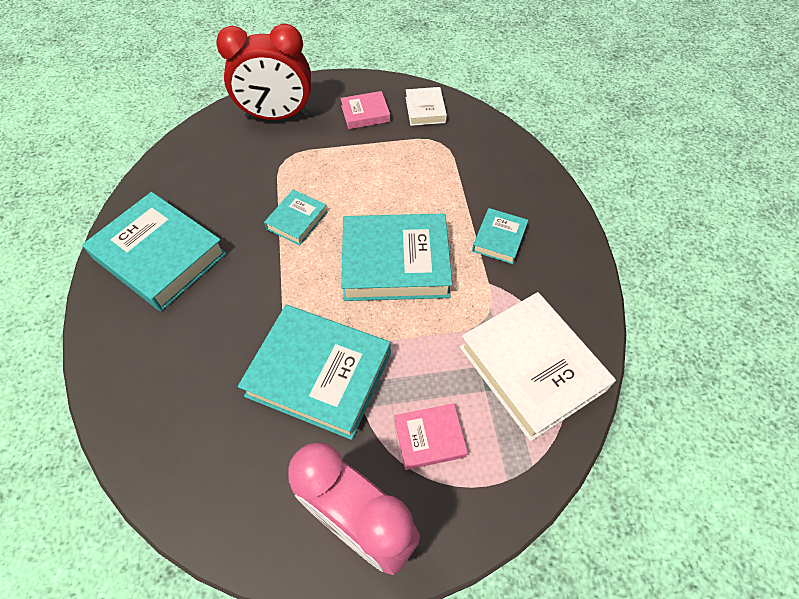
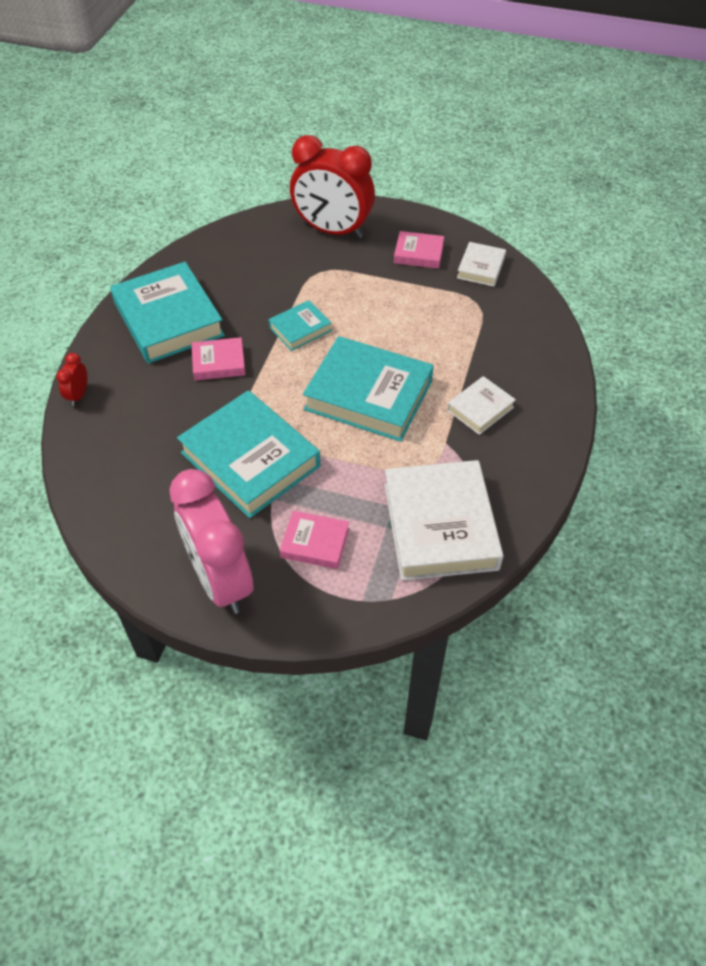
camera: 25 degrees right, 5 degrees down
(100, 376) = (78, 395): none -> red clock
(235, 283) = (219, 362): none -> pink book
(499, 239) = (480, 409): turquoise book -> white book

